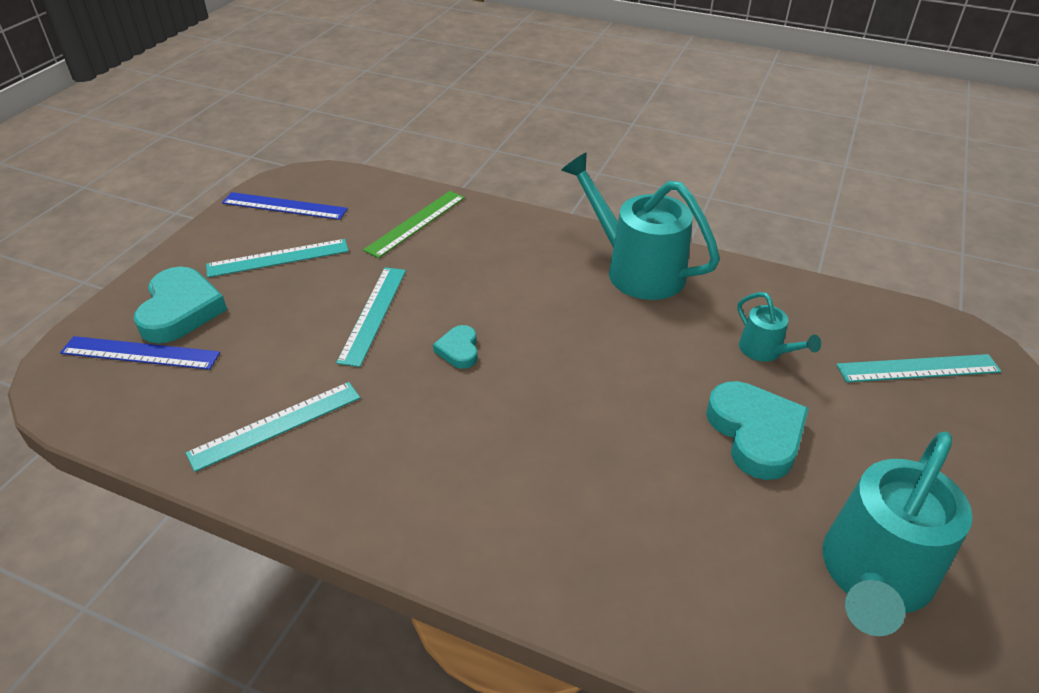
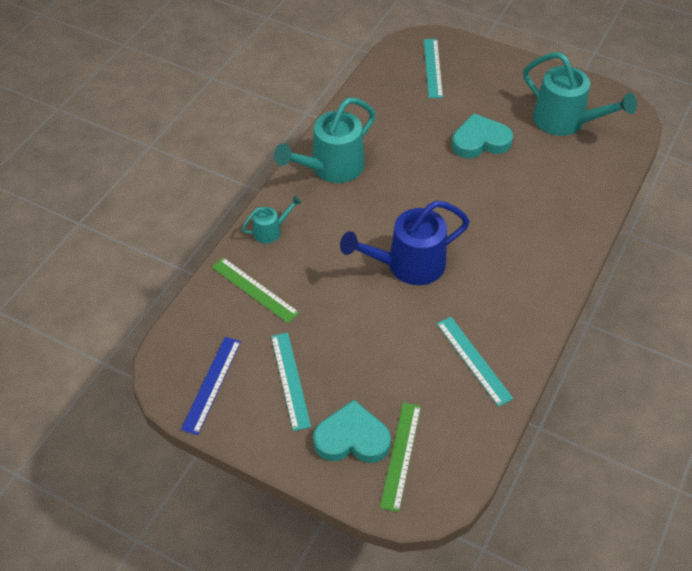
camera: 85 degrees left, 10 degrees up
(140, 353) = (400, 455): blue ruler -> green ruler
(373, 314) = (367, 313): turquoise ruler -> none
(459, 350) = (407, 265): turquoise heart -> blue watering can
(766, 351) = (416, 123): turquoise watering can -> turquoise watering can (271, 231)

